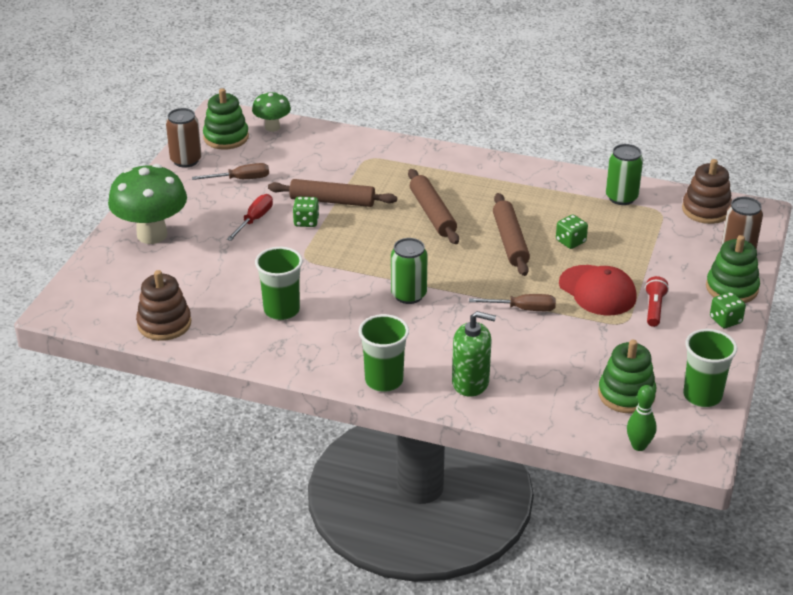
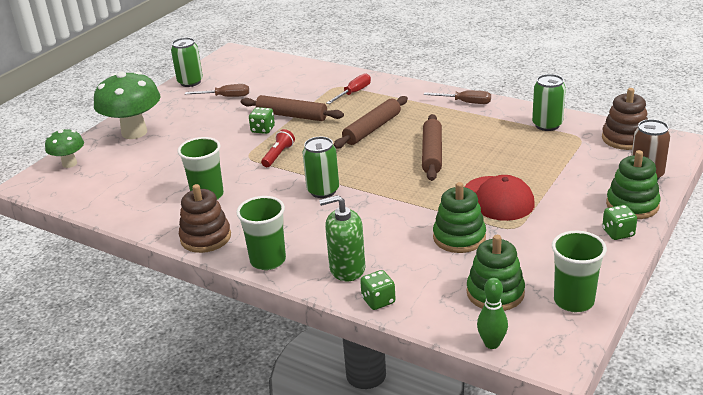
camera: 15 degrees right, 5 degrees down
(164, 324) = (105, 199): brown stacking toy -> brown stacking toy (205, 238)
(186, 160) = (190, 82): brown can -> green can
(226, 137) = (230, 68): green stacking toy -> green stacking toy (459, 237)
(254, 220) = (221, 126): red screwdriver -> red screwdriver (353, 93)
(272, 127) = (269, 62): green mushroom -> green mushroom (69, 164)
(432, 213) = (372, 129): brown rolling pin -> brown rolling pin turned 45 degrees clockwise
(470, 382) = (347, 269): green soap dispenser -> green soap dispenser turned 150 degrees clockwise
(523, 309) = (422, 209): brown screwdriver -> brown screwdriver (465, 102)
(570, 241) = (487, 157): green dice -> green dice (378, 301)
(654, 308) = (549, 217): red flashlight -> red flashlight (278, 155)

